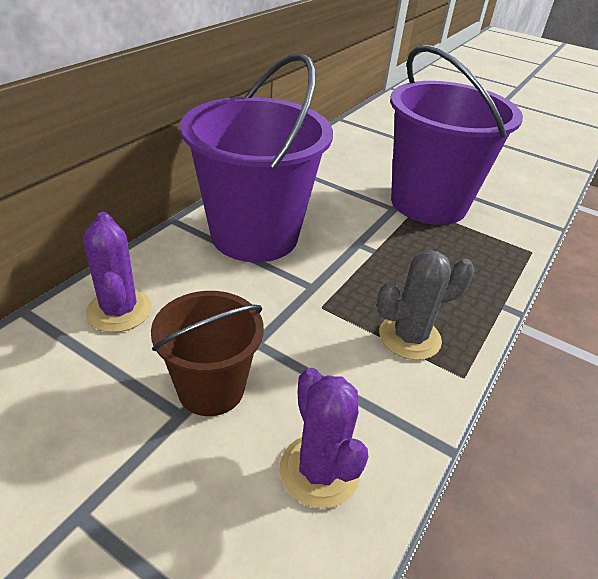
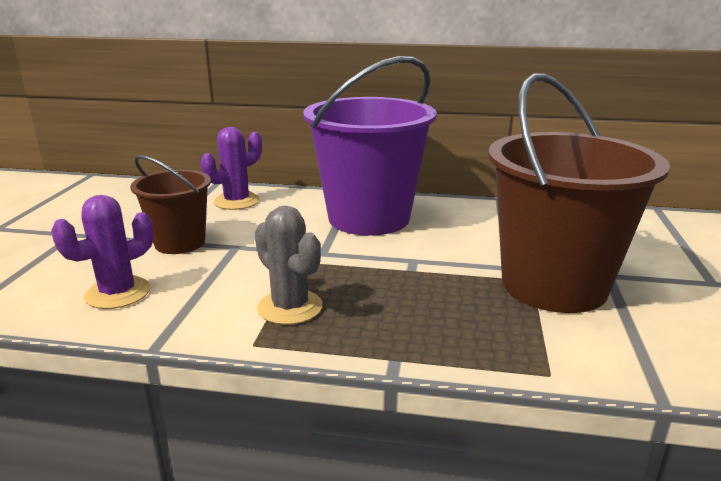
camera: 70 degrees right, 15 degrees down
(428, 203) = (553, 285): purple bucket -> brown bucket

